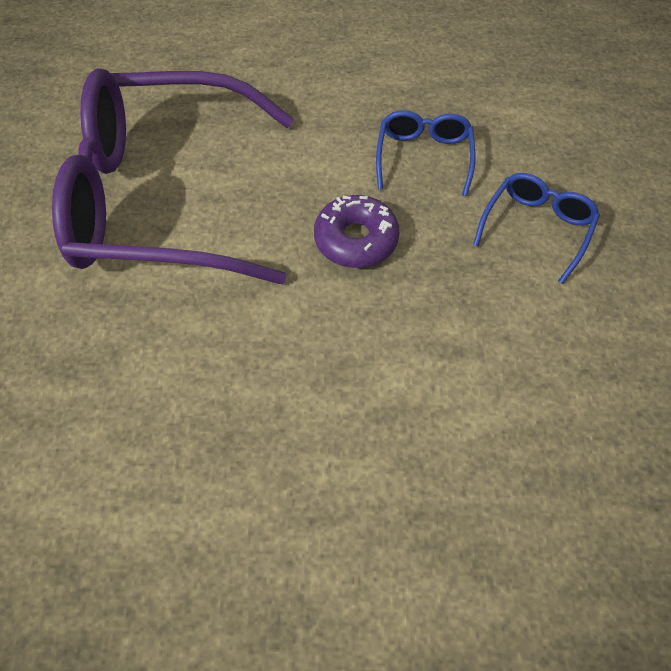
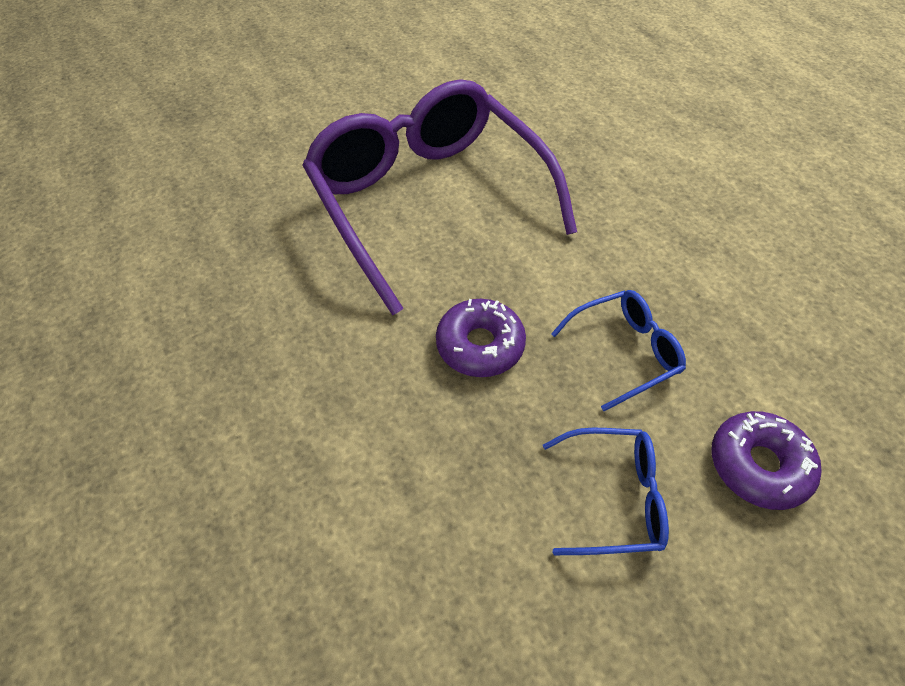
camera: 60 degrees right, 5 degrees down
(554, 142) = (758, 465): none -> purple donut

